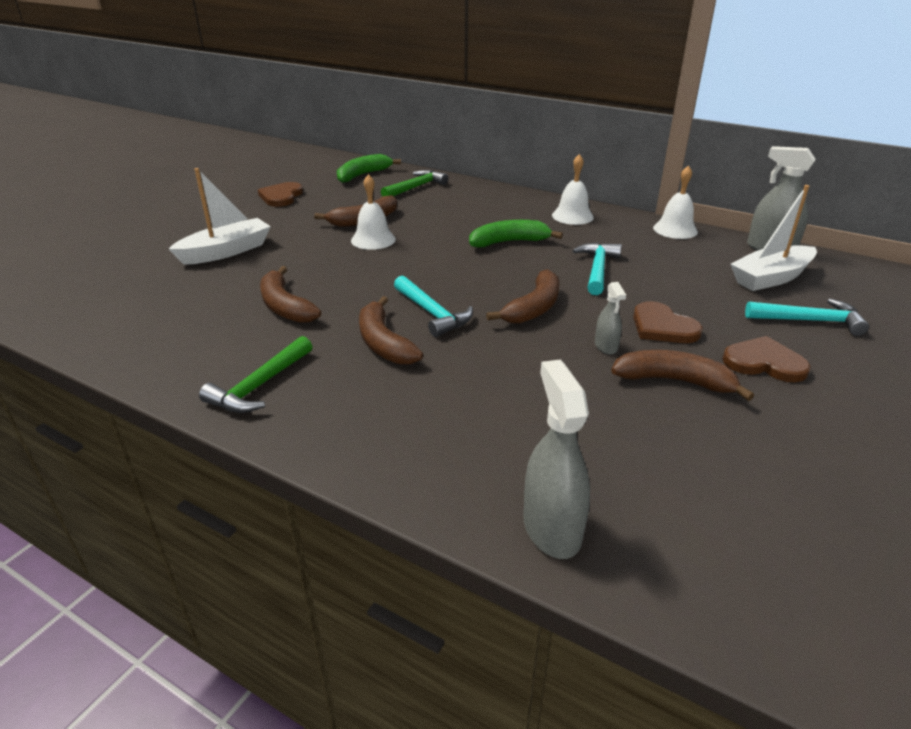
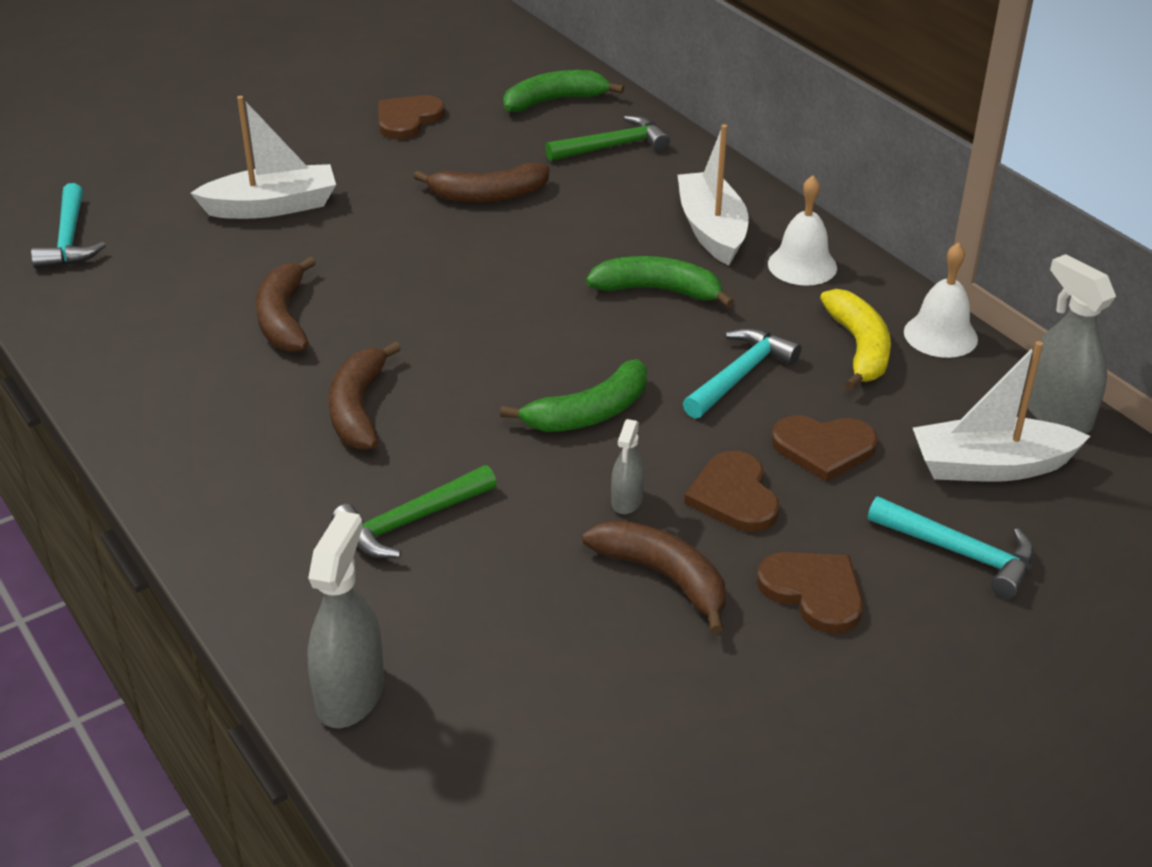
camera: 25 degrees right, 5 degrees up
(260, 386) = (183, 425): green hammer -> green hammer (410, 522)
(373, 240) = (472, 235): white bell -> none
(432, 313) = (451, 383): turquoise hammer -> turquoise hammer (69, 239)
(508, 211) = (711, 230): none -> white boat
(533, 308) = (589, 413): brown banana -> green banana
(643, 244) = (859, 348): none -> yellow banana
(681, 291) = (823, 448): none -> brown heart

